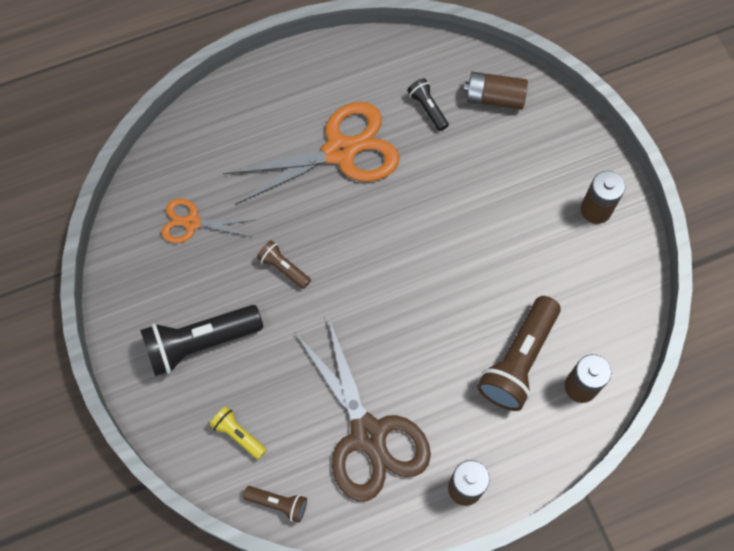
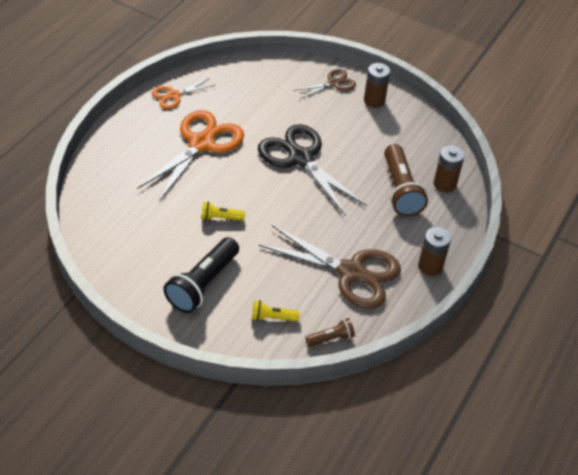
camera: 40 degrees left, 20 degrees down
(192, 223) = (138, 225): orange scissors -> orange scissors (174, 95)
(283, 268) = (220, 218): brown flashlight -> yellow flashlight
(427, 108) = (235, 99): black flashlight -> none
(436, 241) = (300, 158): none -> black scissors
(494, 98) = (269, 76): brown battery -> none
(566, 154) = (334, 83): none -> brown scissors

